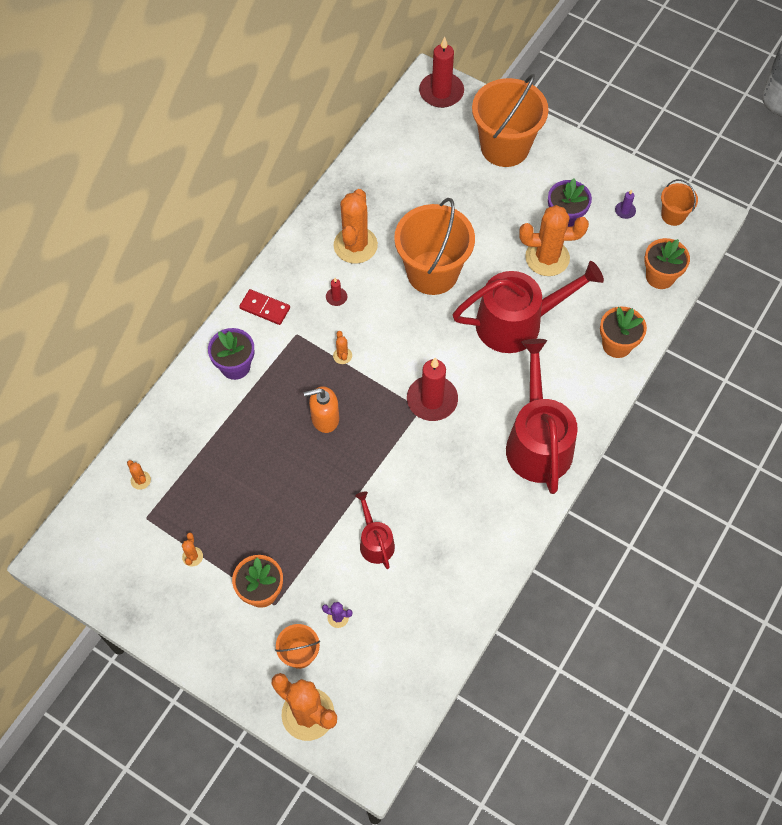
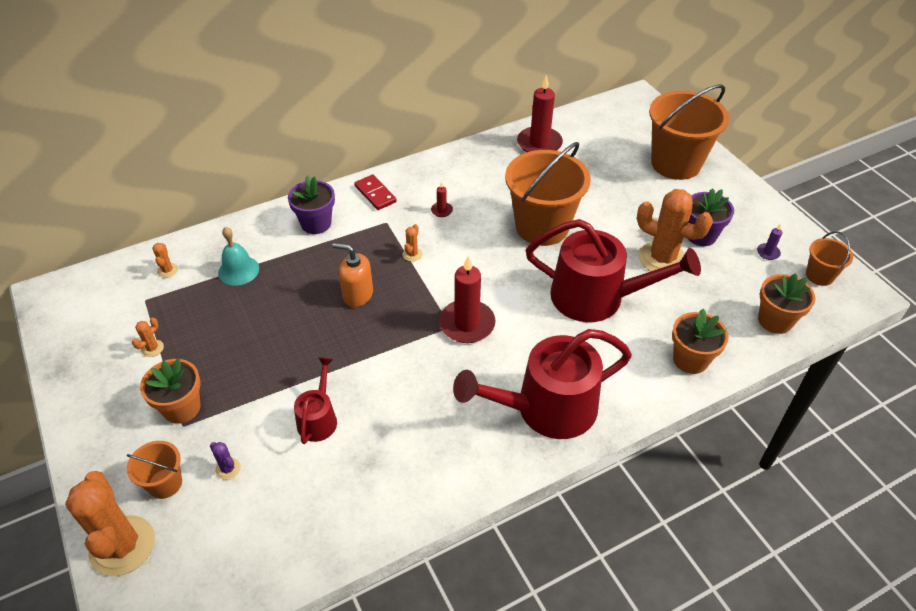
camera: 30 degrees right, 15 degrees down
(204, 448) = (238, 270): none -> turquoise bell
(355, 245) = (488, 181): orange cactus -> none
(441, 92) = (642, 108): red candle -> red candle (539, 143)
(538, 442) = (547, 408): red watering can -> red watering can turned 135 degrees counterclockwise

